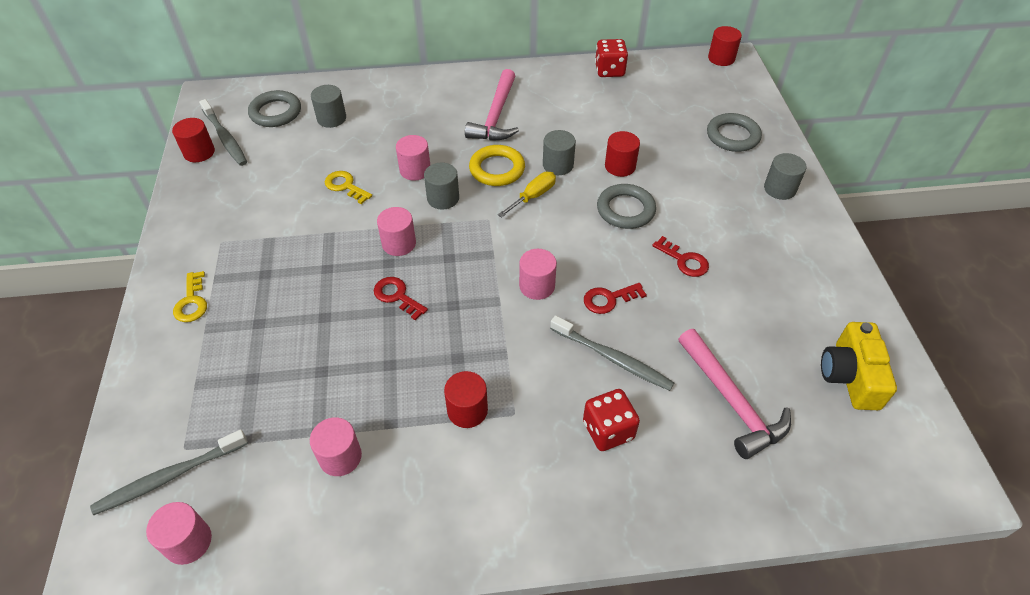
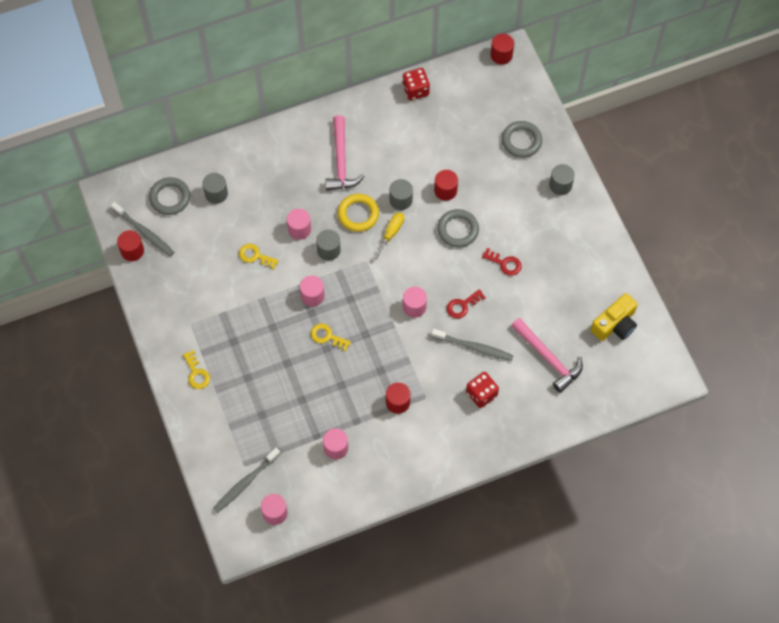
camera: 15 degrees left, 15 degrees up
(397, 296) = (327, 336): red key -> yellow key
(850, 376) = (615, 324): yellow camera -> yellow camera turned 120 degrees counterclockwise

